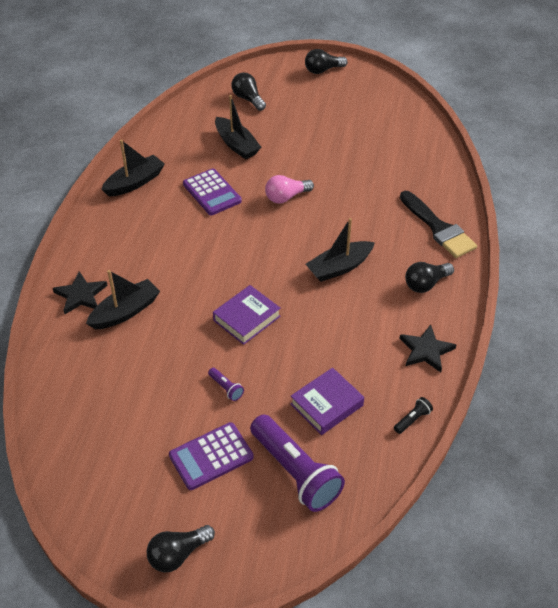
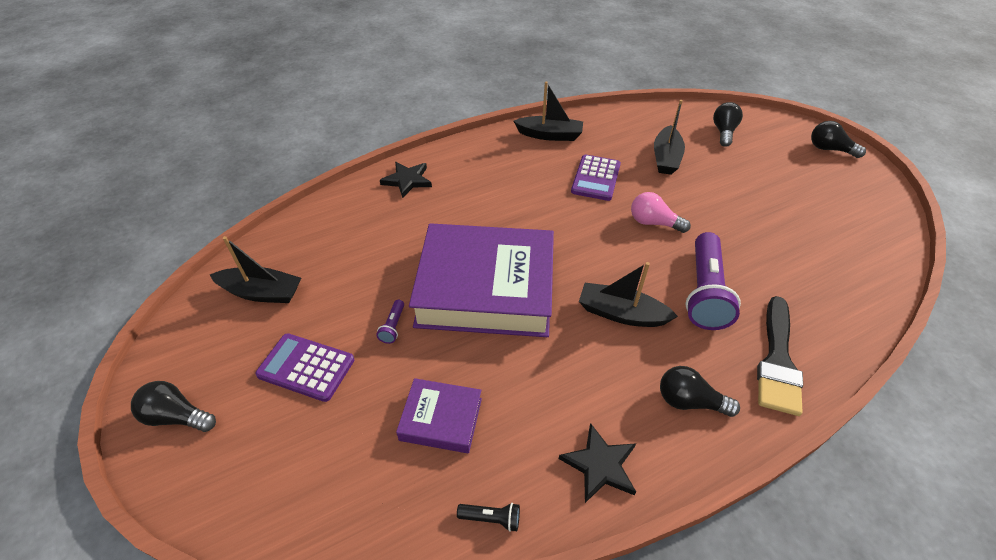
camera: 50 degrees right, 0 degrees up
(125, 312) = (415, 213): black boat -> black boat (261, 292)
(247, 318) = (486, 288): purple book -> purple book, size x2.19
(296, 472) = (335, 449): purple flashlight -> purple flashlight (704, 292)

